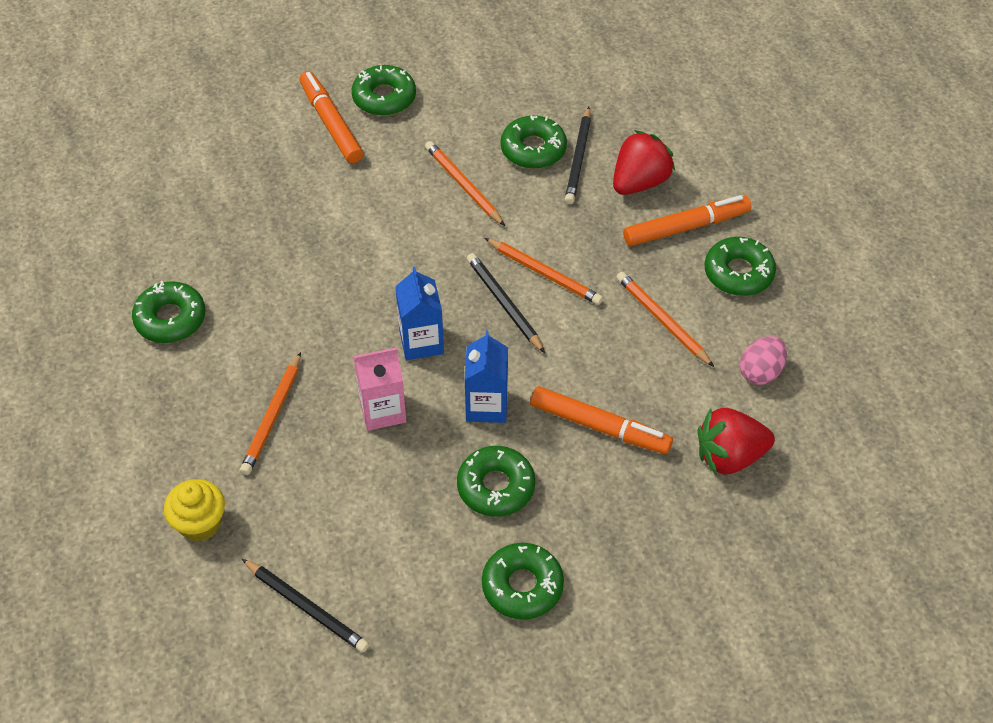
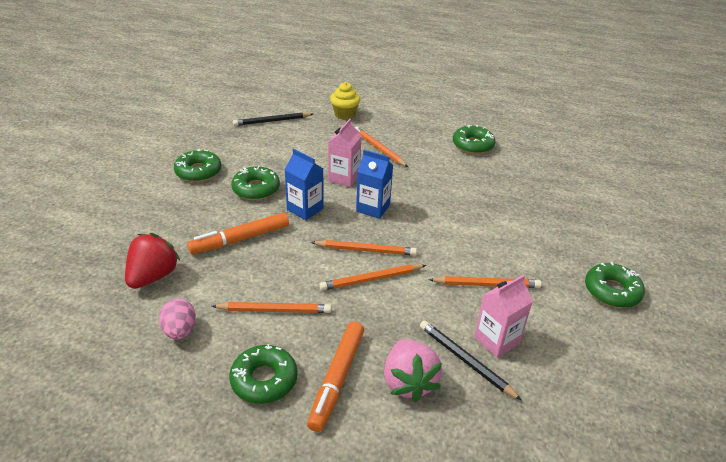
camera: 125 degrees right, 15 degrees down
(331, 123) = (597, 255): orange marker -> none
(504, 304) = (366, 250): black pencil -> orange pencil
(533, 149) = (496, 340): green donut -> pink carton
(639, 182) = (408, 382): red strawberry -> pink strawberry

